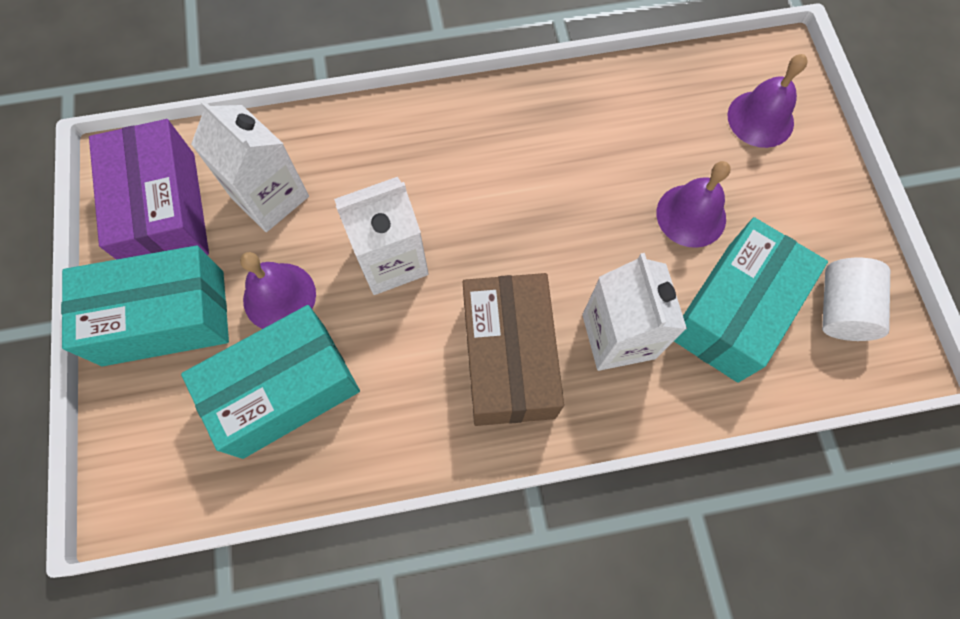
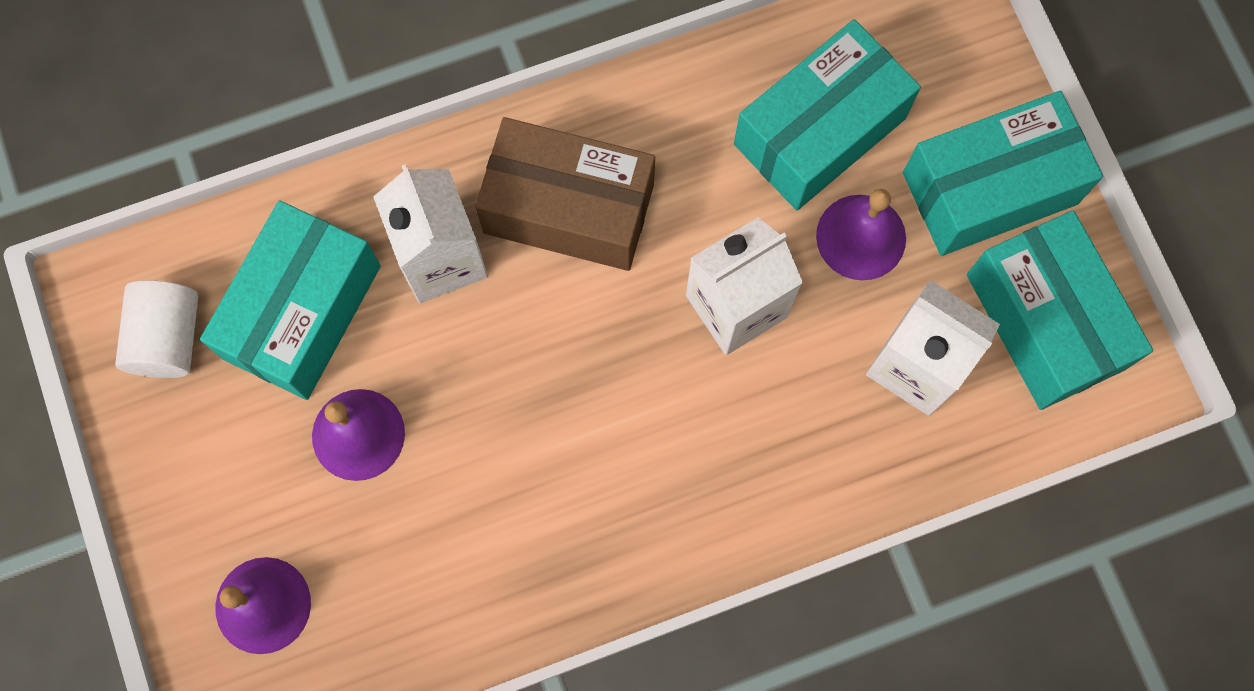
camera: 170 degrees right, 5 degrees up
(164, 211) = (1045, 321): purple box -> turquoise box
(509, 359) = (568, 209): brown box -> brown box turned 60 degrees counterclockwise

